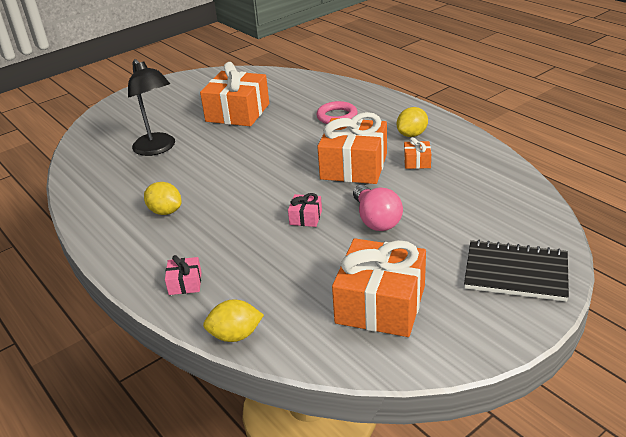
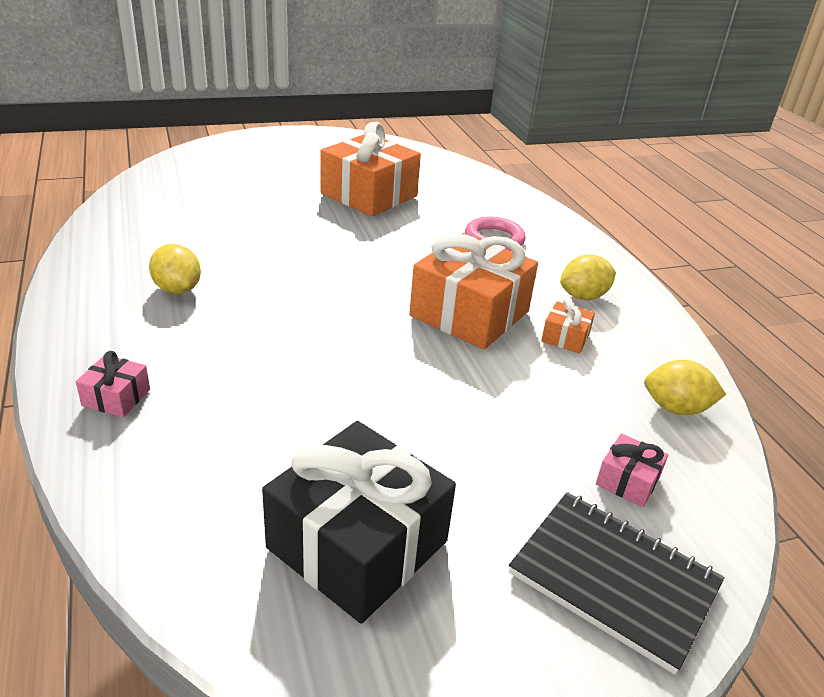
camera: 15 degrees right, 0 degrees up
(158, 149) = (236, 208): black lamp -> none
(235, 335) = (114, 505): yellow lemon -> yellow lemon (676, 408)
(305, 217) = (349, 363): pink gift -> pink gift (627, 481)
(376, 220) = (446, 403): pink light bulb -> none
(380, 304) = (357, 544): orange gift -> black gift

